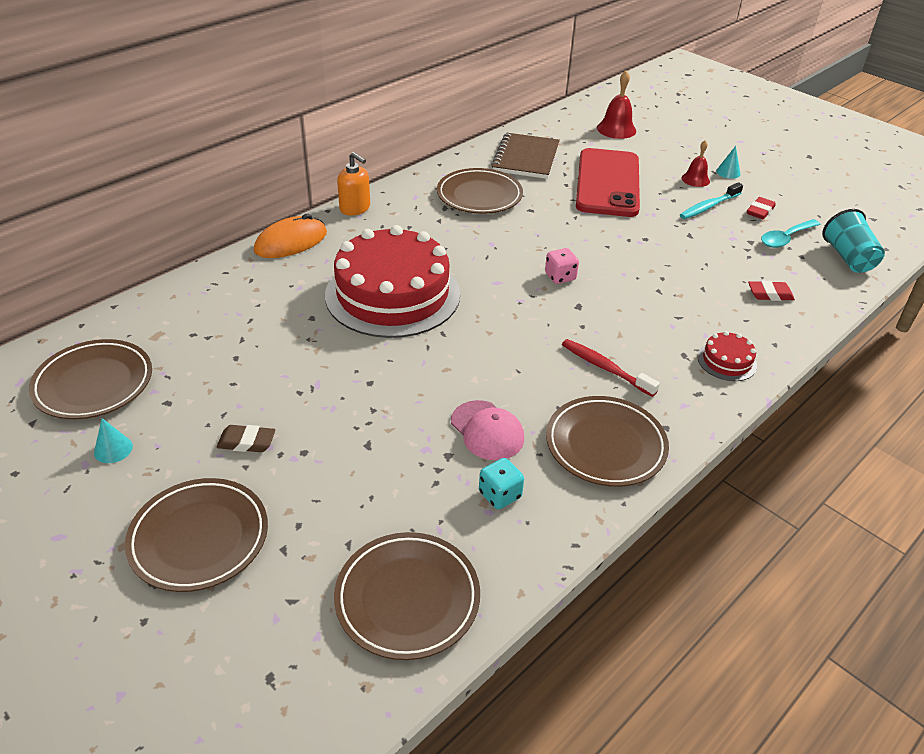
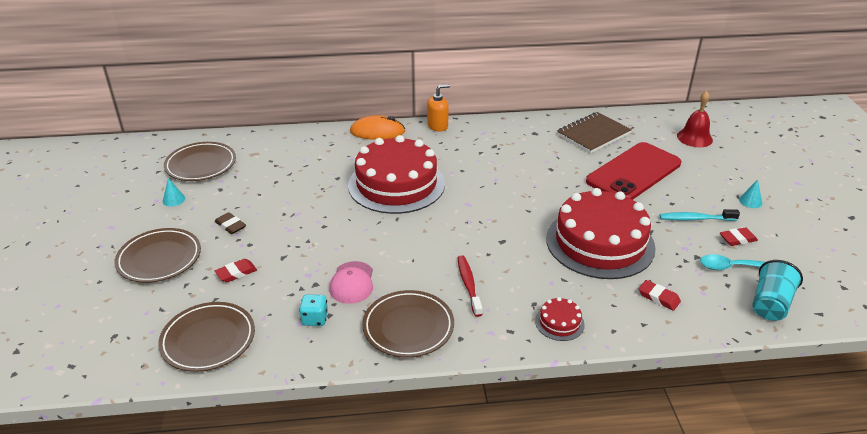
camera: 40 degrees right, 5 degrees down
(334, 496) = (236, 273): none -> red eraser
(355, 208) = (438, 126): orange soap dispenser -> orange soap dispenser turned 105 degrees counterclockwise
(479, 196) = (527, 147): brown plate -> none
(560, 277) = (514, 218): pink dice -> none
(664, 265) = (600, 243): none -> red cake
(695, 179) = (712, 196): red bell -> none

